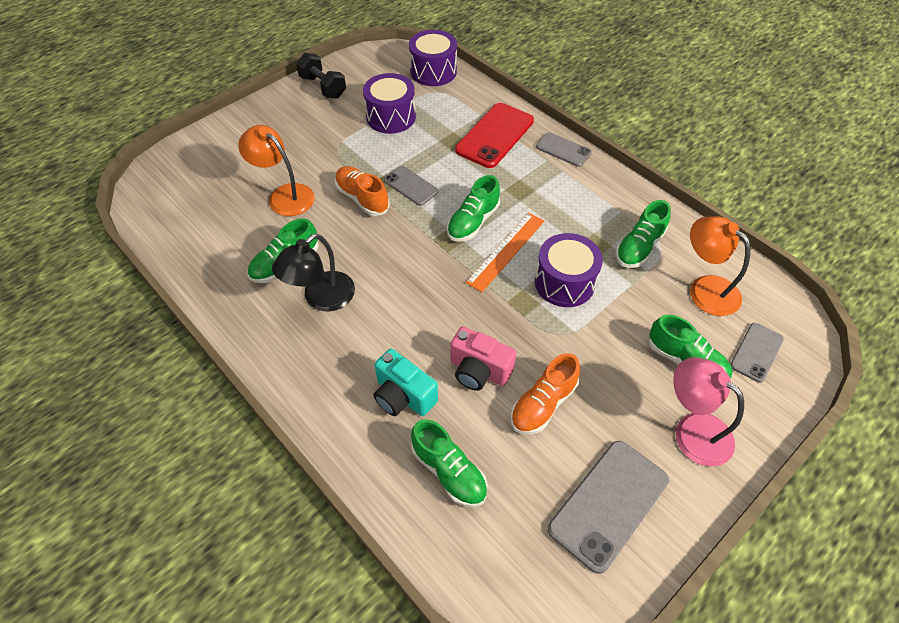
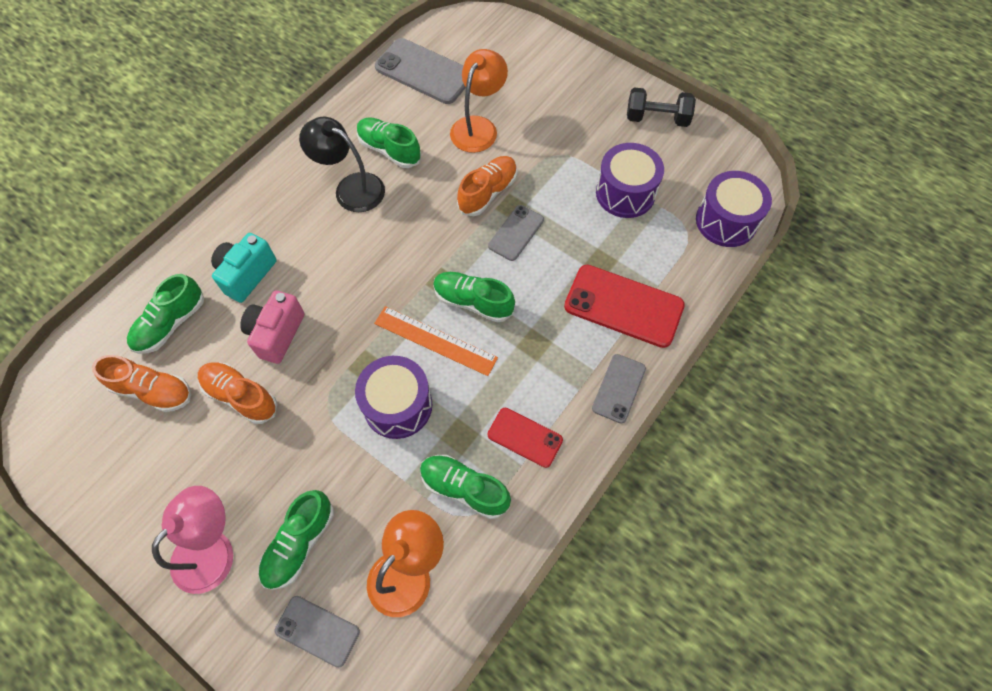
camera: 80 degrees right, 10 degrees up
(323, 87) = (657, 119): black dumbbell -> black dumbbell turned 60 degrees clockwise
(527, 488) = (153, 391): none -> orange shoe
(599, 206) = (525, 437): none -> red phone
(608, 504) = (134, 463): grey phone -> grey phone (424, 71)

